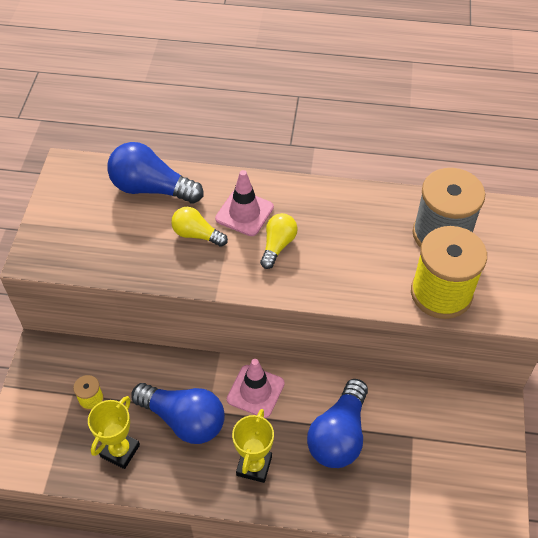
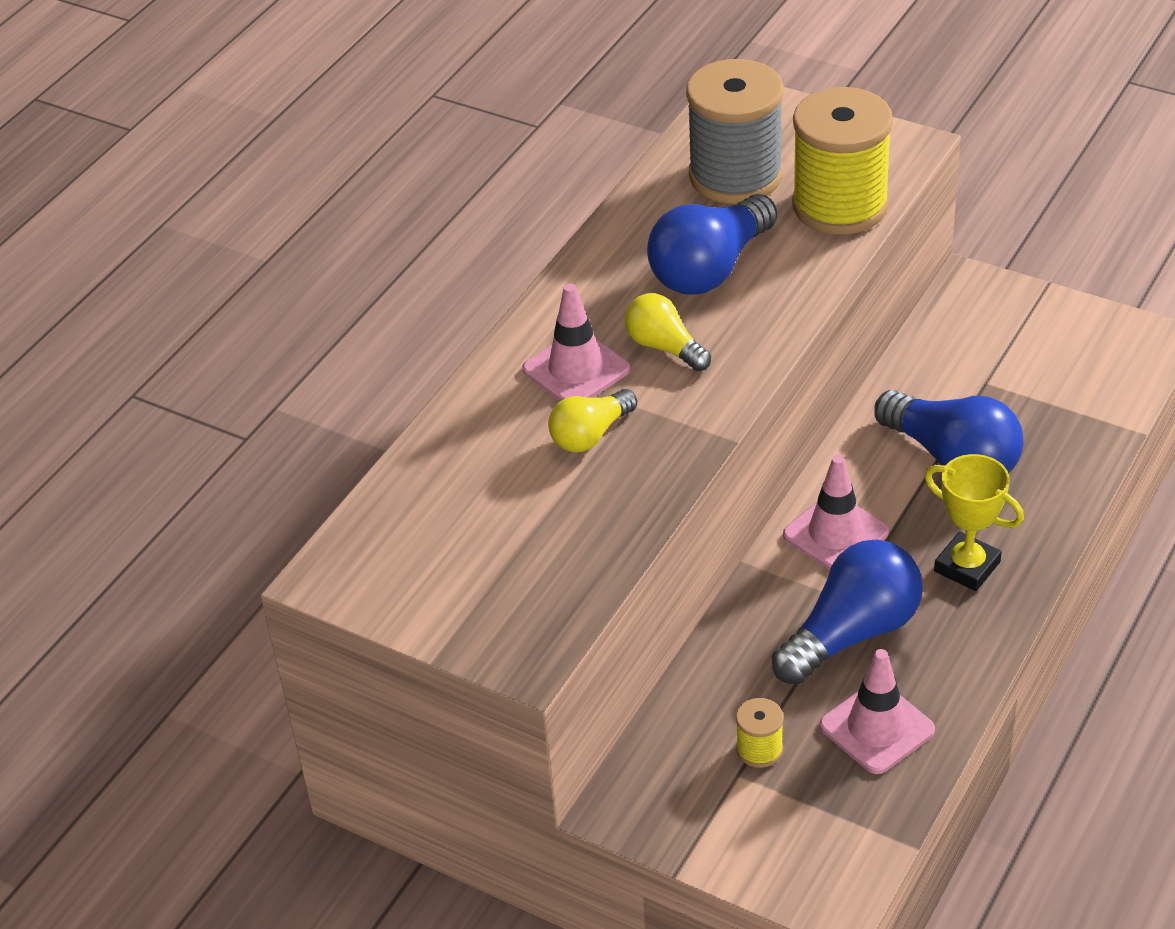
camera: 65 degrees left, 10 degrees down
(120, 451) = (877, 728): yellow trophy -> pink traffic cone
(151, 188) = (454, 471): blue light bulb -> blue light bulb (710, 269)

